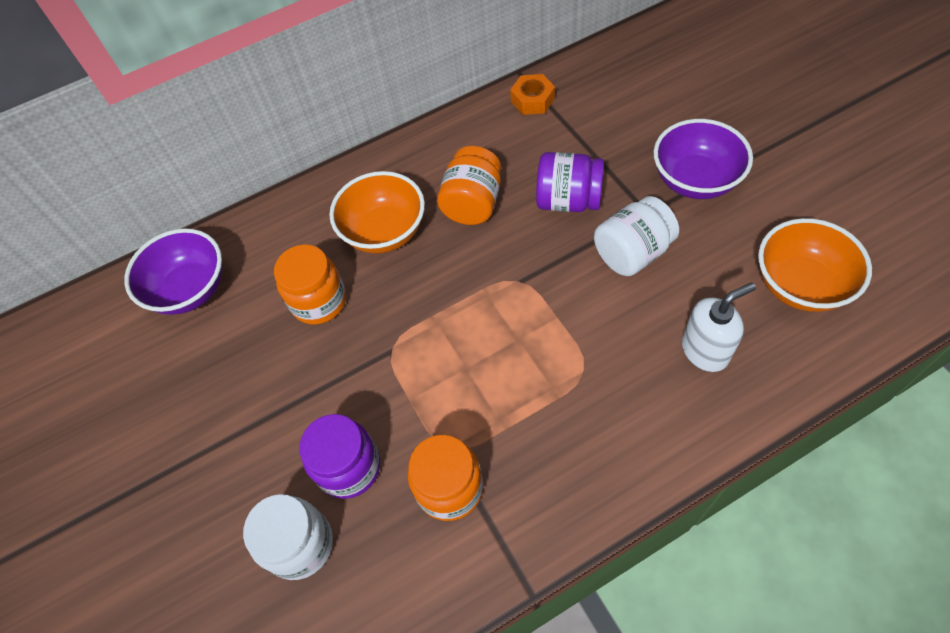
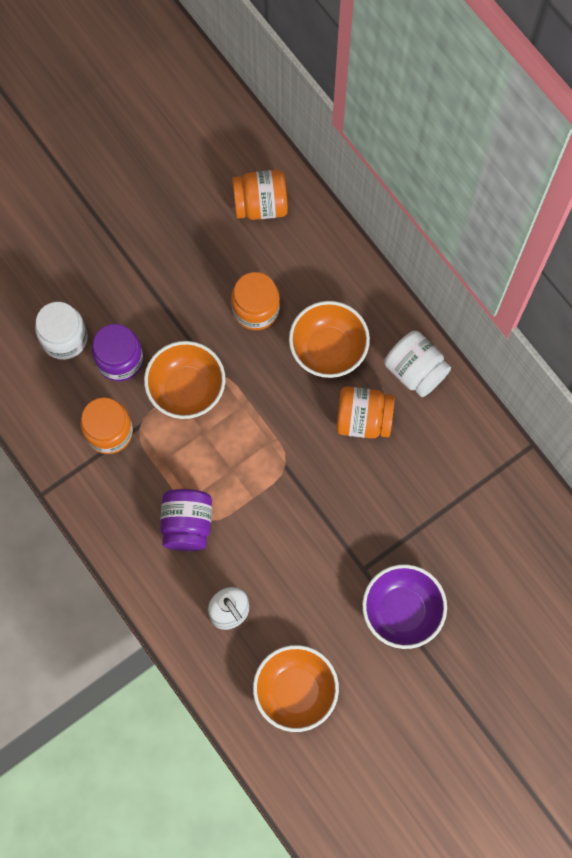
camera: 75 degrees right, 15 degrees up
(190, 289) = (260, 205): purple bowl -> orange jar
(405, 385) = (186, 389): none -> orange bowl
(532, 100) = (493, 461): orange nut -> none
(568, 200) = (372, 501): purple jar -> purple jar (187, 524)
(632, 253) = (319, 556): white jar -> white jar (415, 370)

